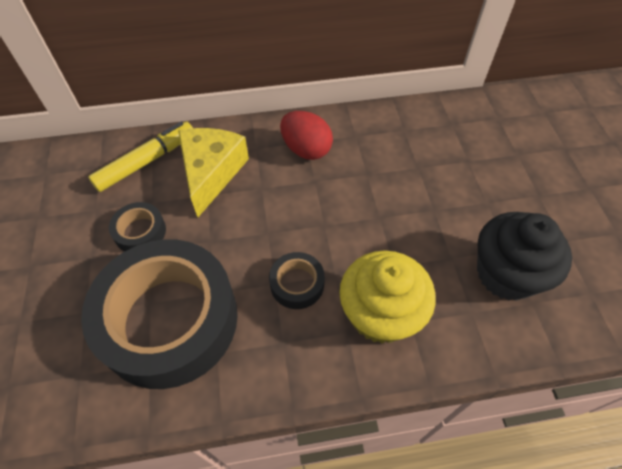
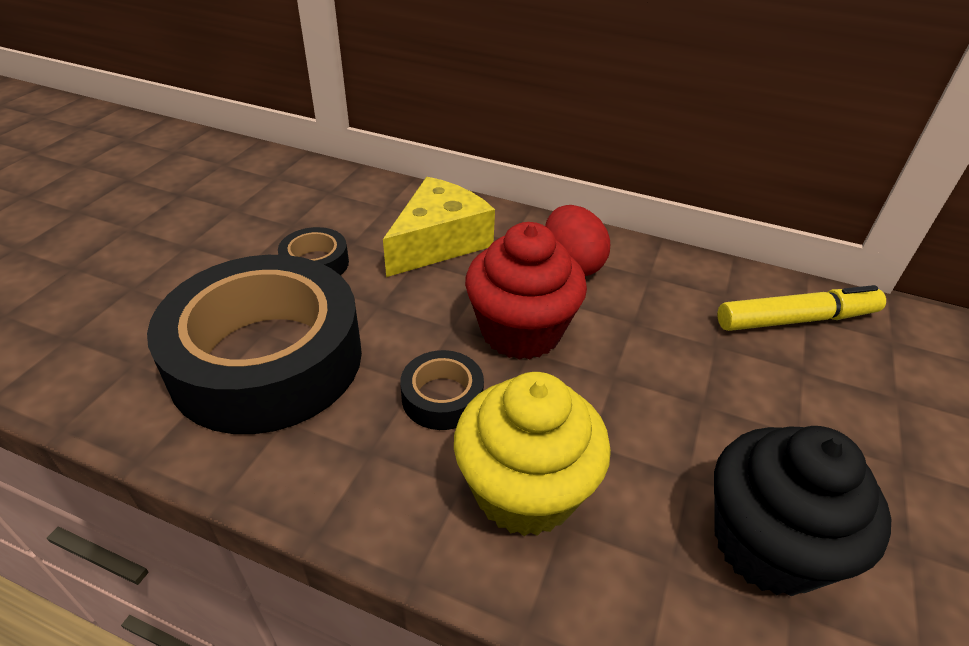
camera: 30 degrees right, 15 degrees down
(146, 162) = (378, 205): yellow marker -> yellow marker (795, 319)
(309, 214) = (521, 331): none -> red cupcake

